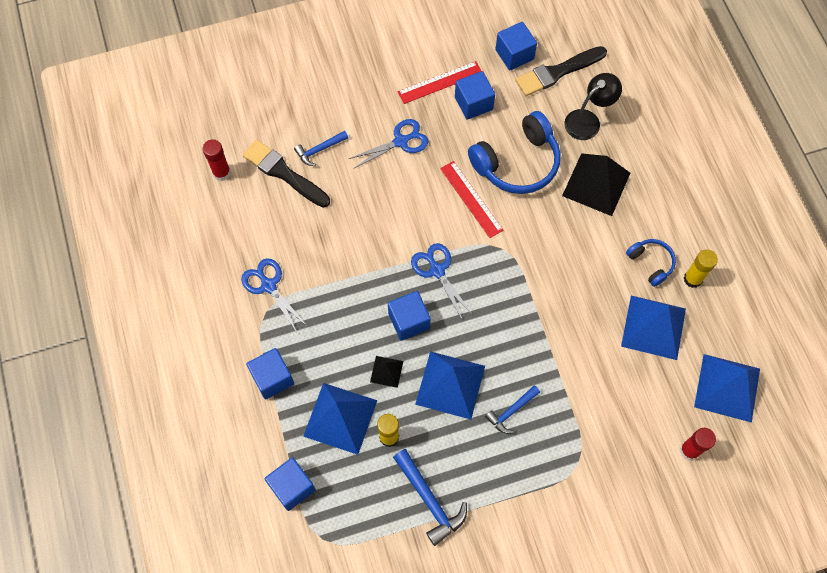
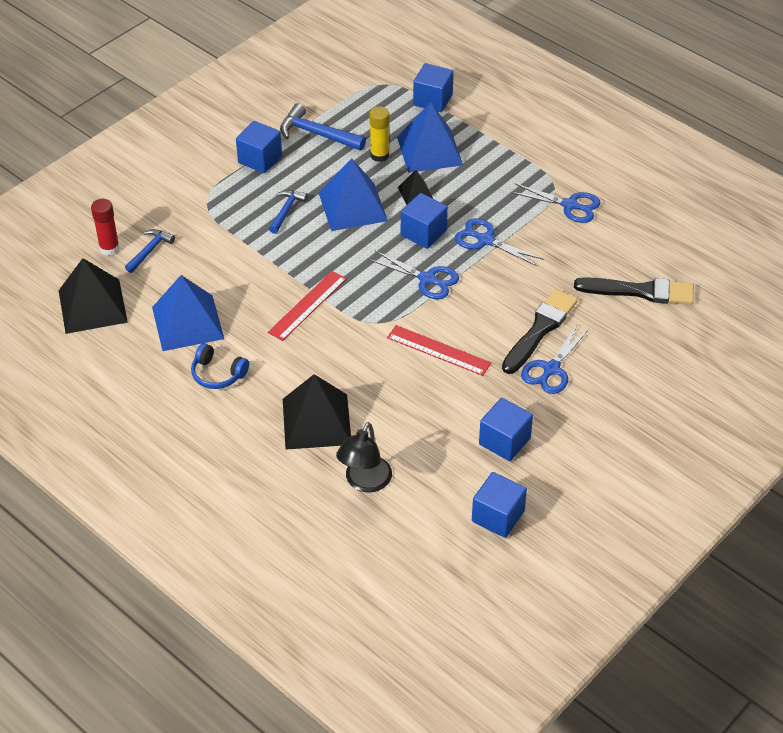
camera: 150 degrees right, 20 degrees down
(221, 173) = (698, 266): red glue stick -> none
(272, 378) = (507, 151): blue cube -> blue cube (260, 159)
(319, 150) = (625, 325): blue hammer -> blue hammer (149, 251)
(364, 285) = (485, 240): none -> blue scissors
(440, 82) = (558, 446): red ruler -> red ruler (307, 305)
(517, 163) = (414, 404): blue headphones -> none
(557, 72) = (433, 520): black brush -> black brush (540, 329)
(692, 279) = (167, 379): yellow glue stick -> none
(727, 387) = (92, 306): blue pyramid -> black pyramid

